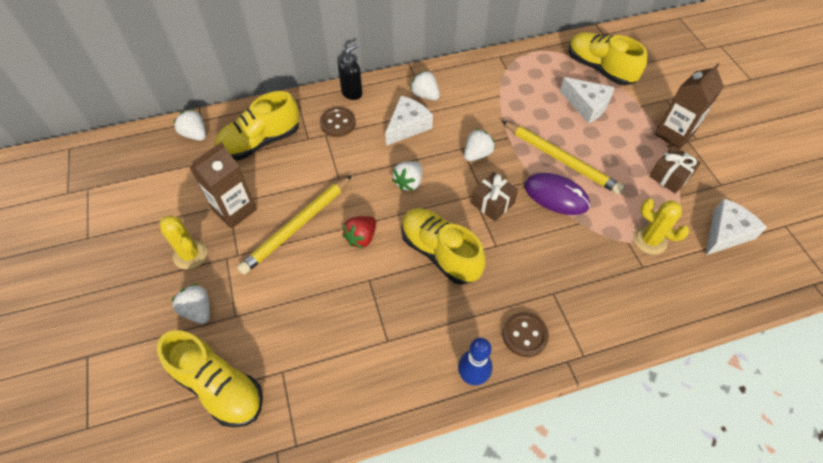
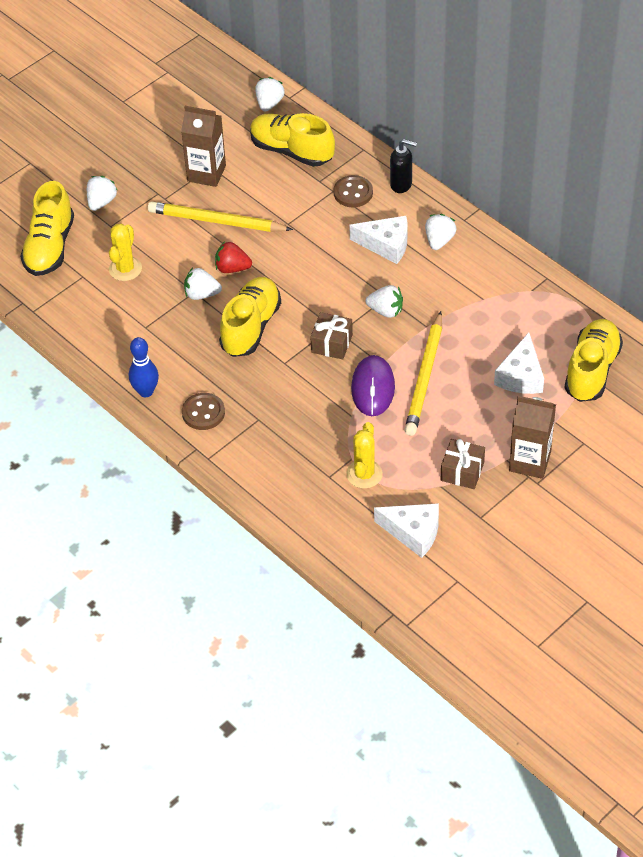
camera: 65 degrees right, 5 degrees down
(190, 255) = (146, 170): yellow cactus -> yellow cactus (125, 269)
(409, 183) = (315, 274): white strawberry -> white strawberry (201, 294)

